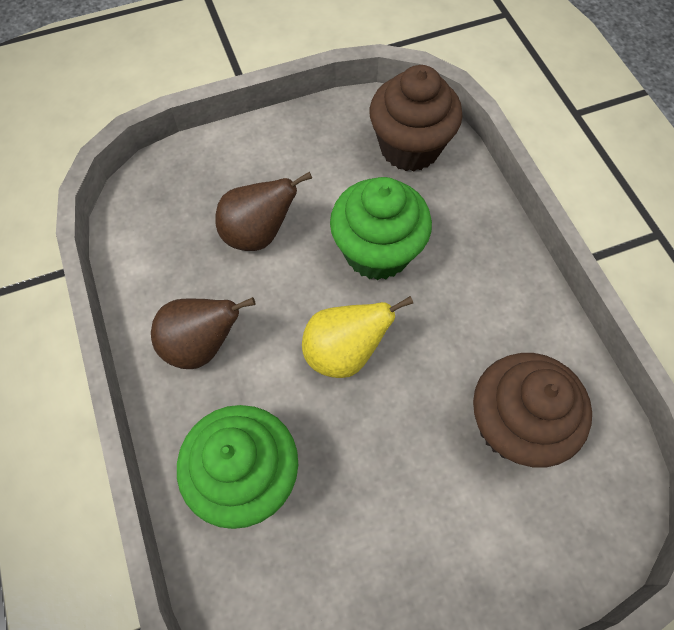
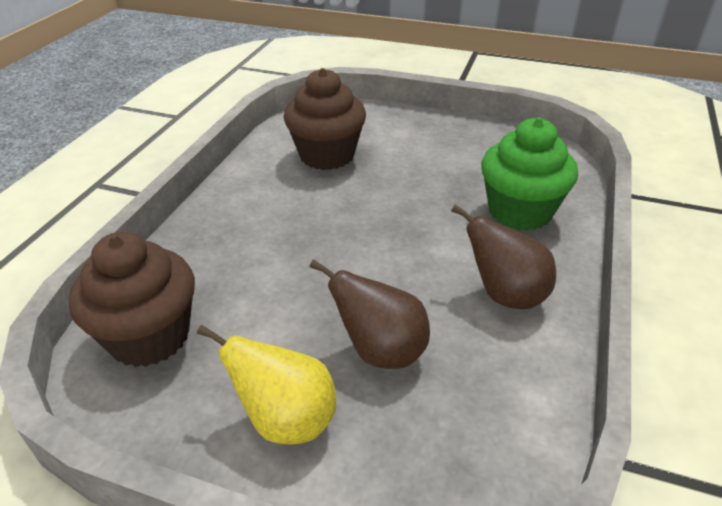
camera: 140 degrees left, 25 degrees down
(344, 352) = (391, 232): yellow pear -> yellow pear (286, 419)
(377, 251) = (293, 274): green cupcake -> none

